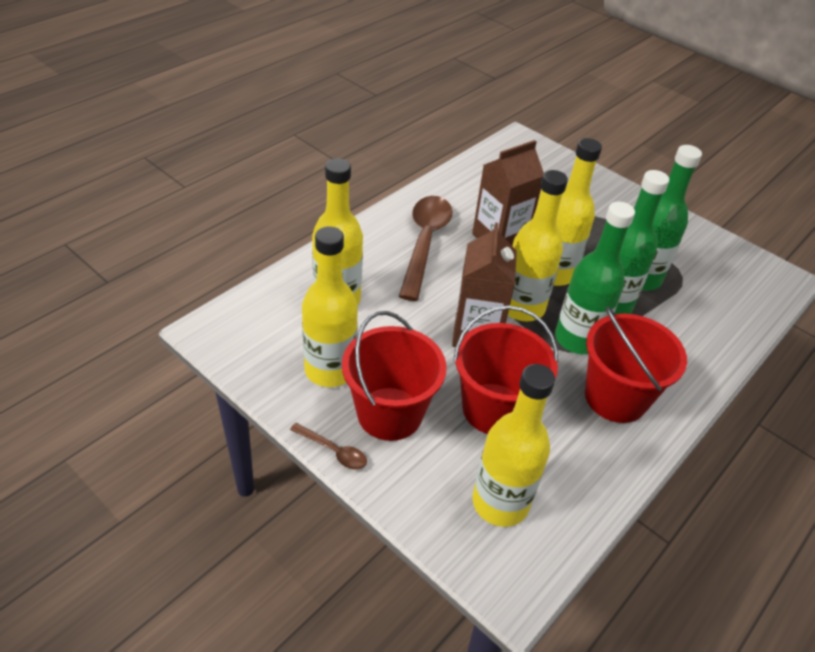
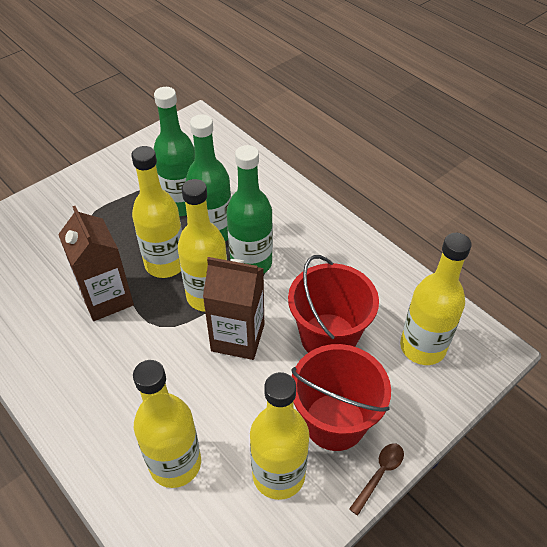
camera: 80 degrees left, 5 degrees up
(425, 243) = (98, 367): brown spoon -> none
(615, 397) = (316, 251): red bucket -> none

